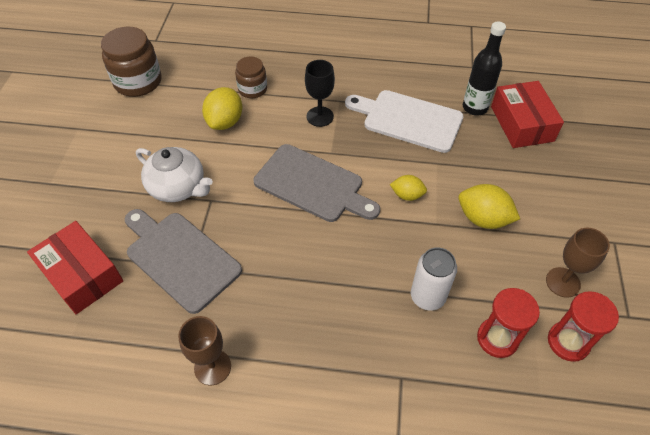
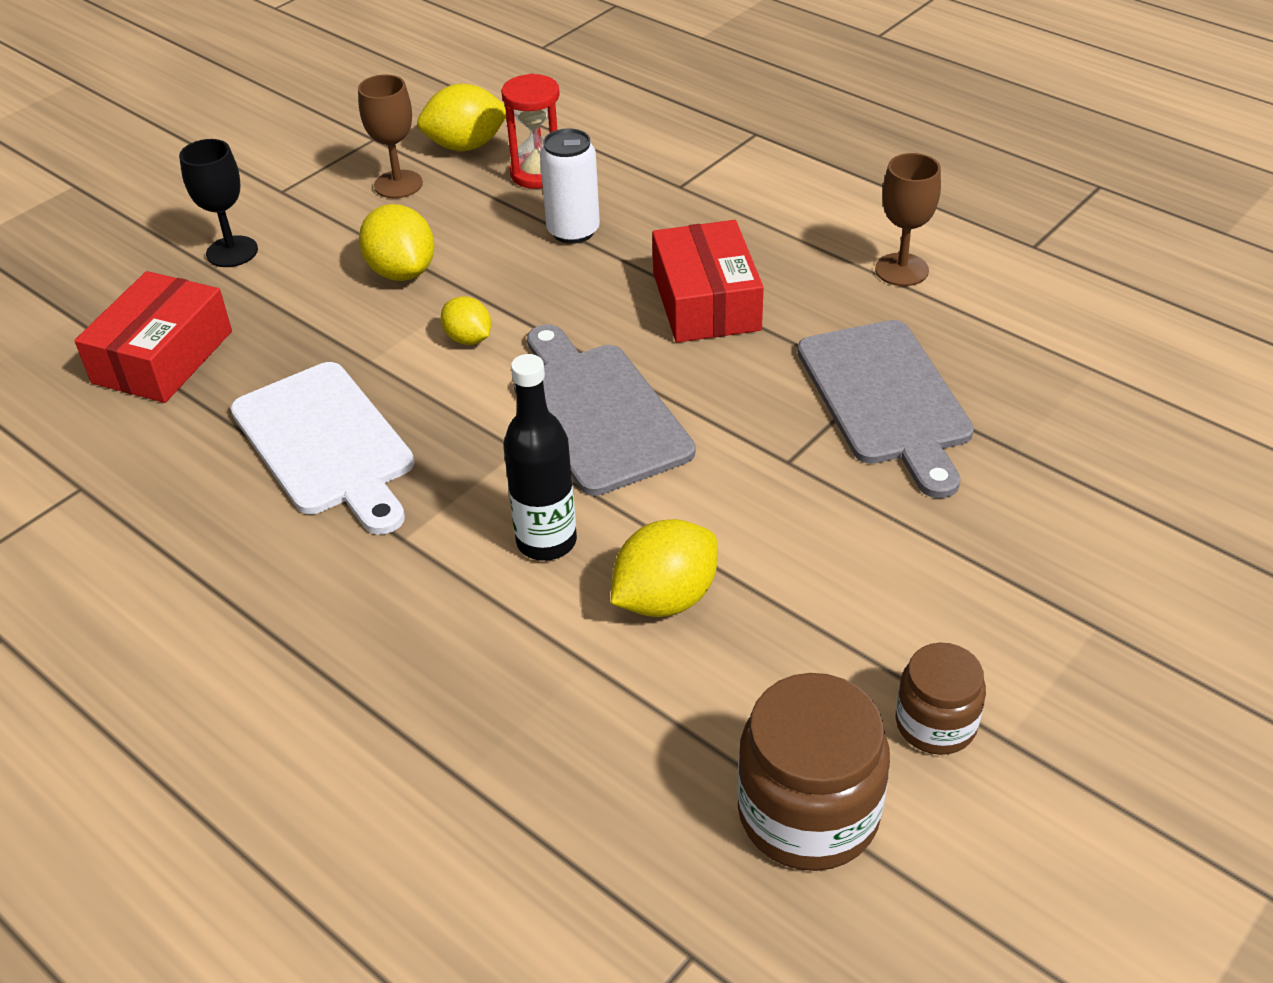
camera: 145 degrees left, 10 degrees down
(81, 275) = (1060, 438): red box -> red box (706, 301)
(178, 187) = (835, 506): white teapot -> none
(252, 89) = (551, 651): brown jar -> brown jar (935, 723)
(320, 116) = (472, 523): black goblet -> black goblet (232, 252)
(475, 108) = (192, 413): black bottle -> black bottle (546, 541)
(568, 342) = (466, 146): red hourglass -> yellow lemon

